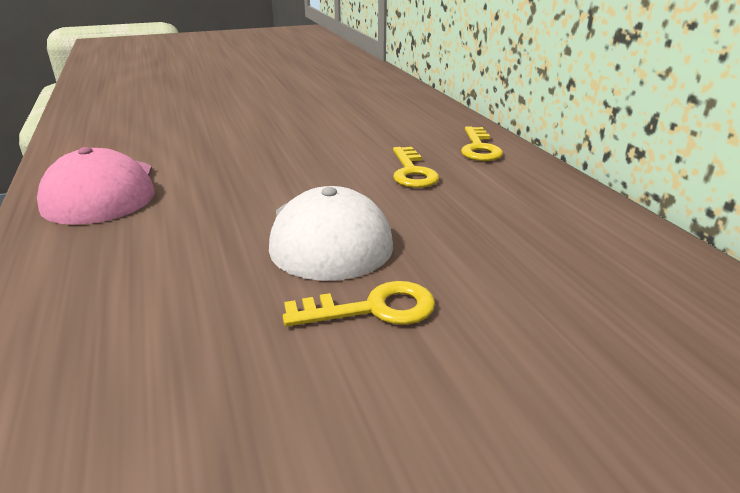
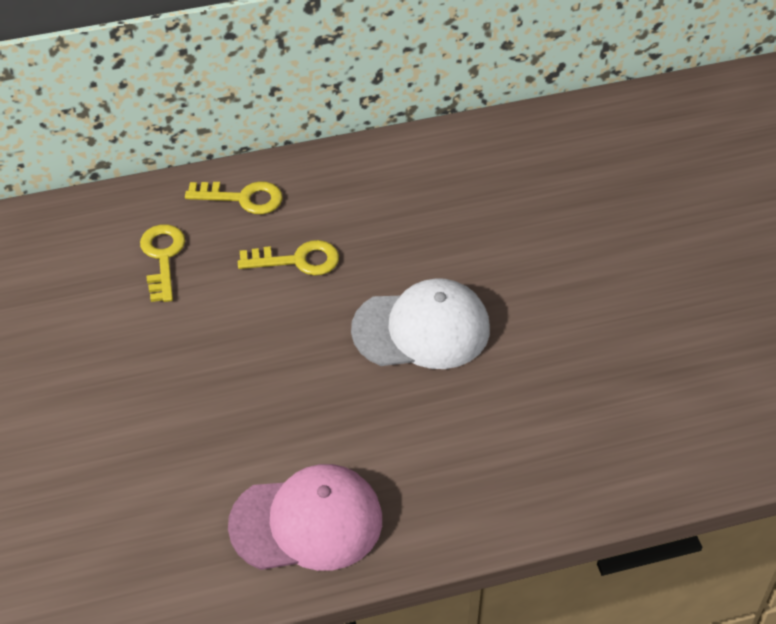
camera: 85 degrees left, 20 degrees up
(373, 309) = (525, 307): yellow key -> yellow key (163, 257)

